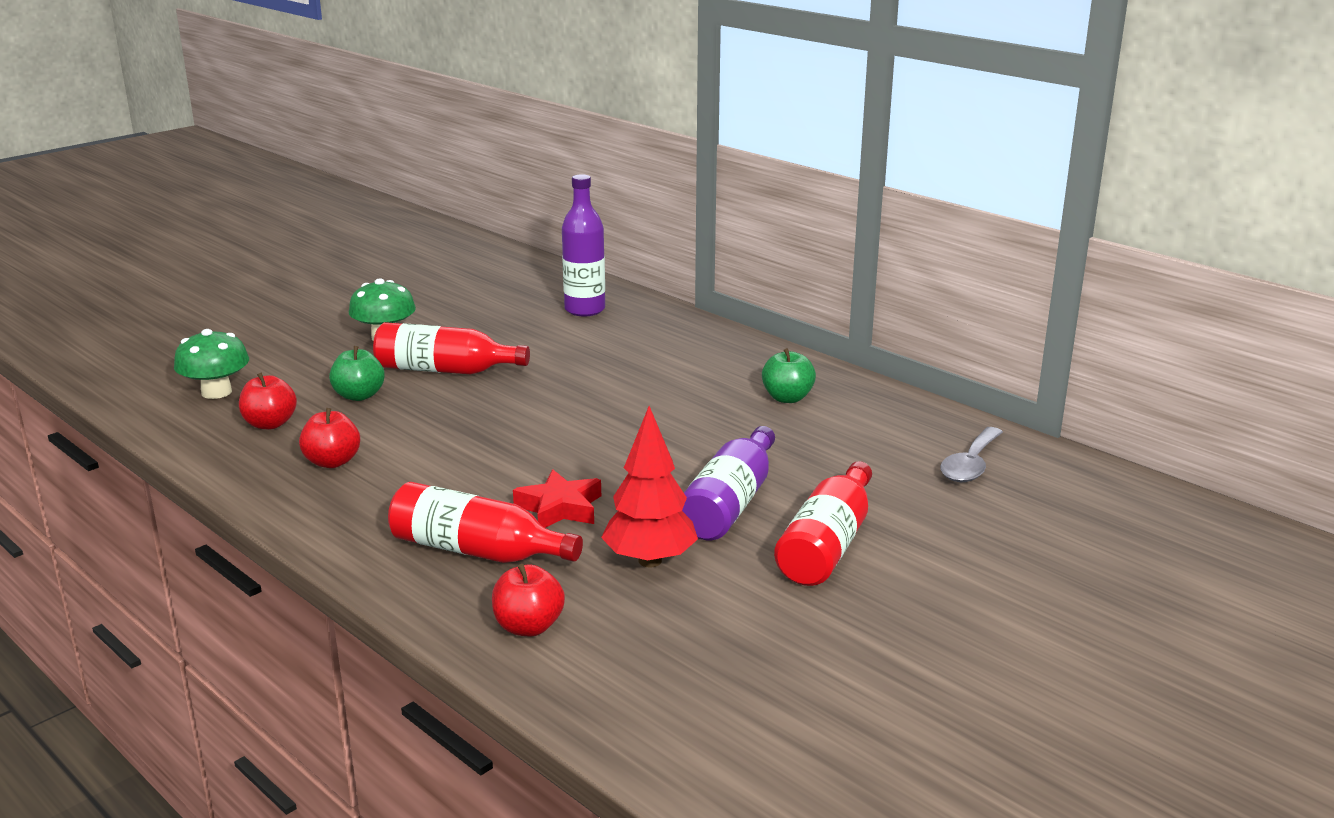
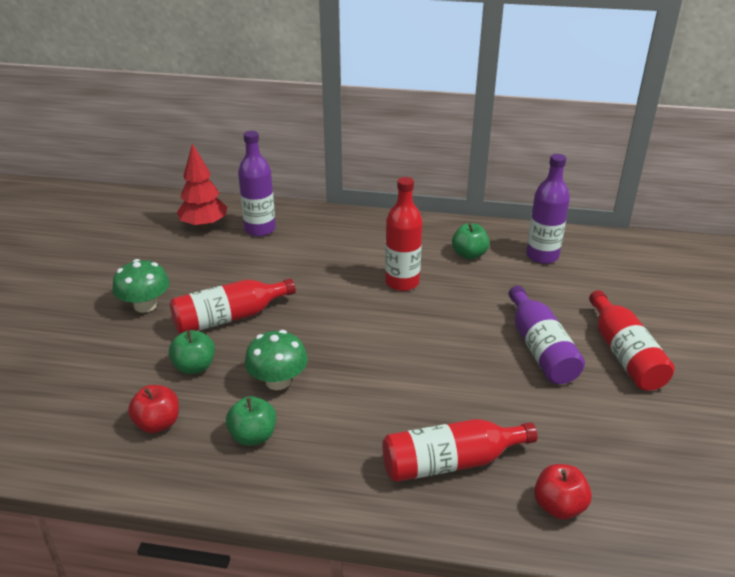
camera: 35 degrees left, 10 degrees up
(216, 392) = (71, 413): green mushroom -> green mushroom (278, 381)
(332, 462) = (253, 436): red apple -> green apple
(560, 508) = (453, 400): red star -> none
(650, 560) = (555, 415): red tree -> red tree (204, 225)
(666, 398) = (402, 282): none -> red bottle
(880, 427) = (542, 256): none -> purple bottle
(970, 465) = (616, 264): grey spoon -> none

